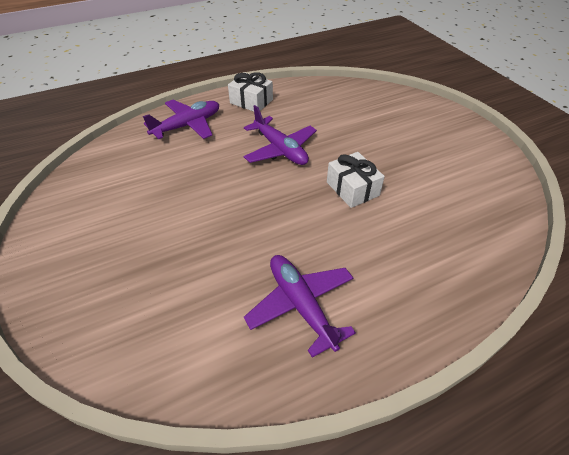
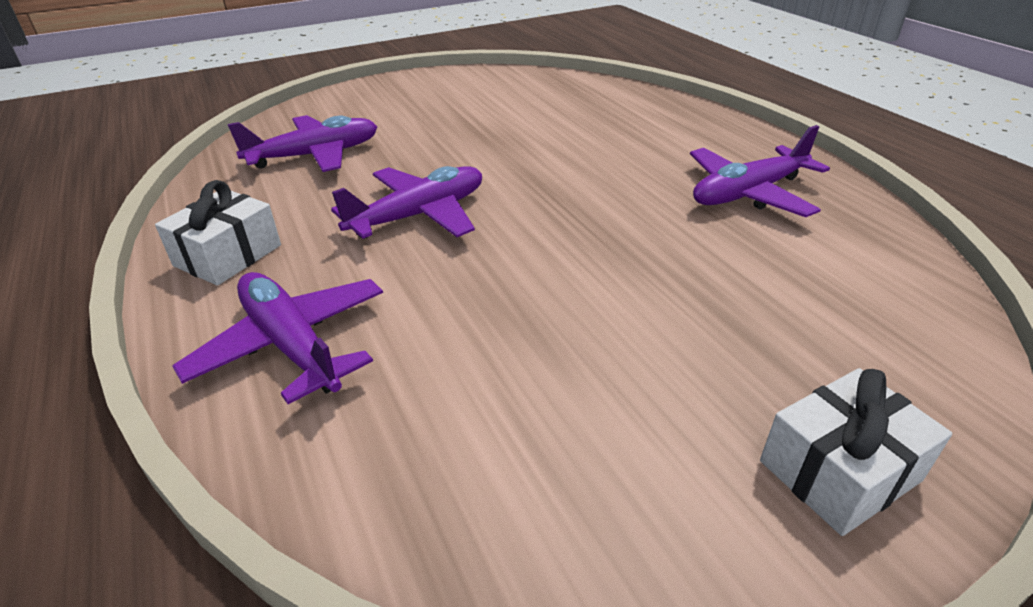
camera: 90 degrees left, 10 degrees down
(347, 109) = (315, 155): none -> purple plane
(352, 188) = (525, 157): white gift -> white gift (839, 470)

